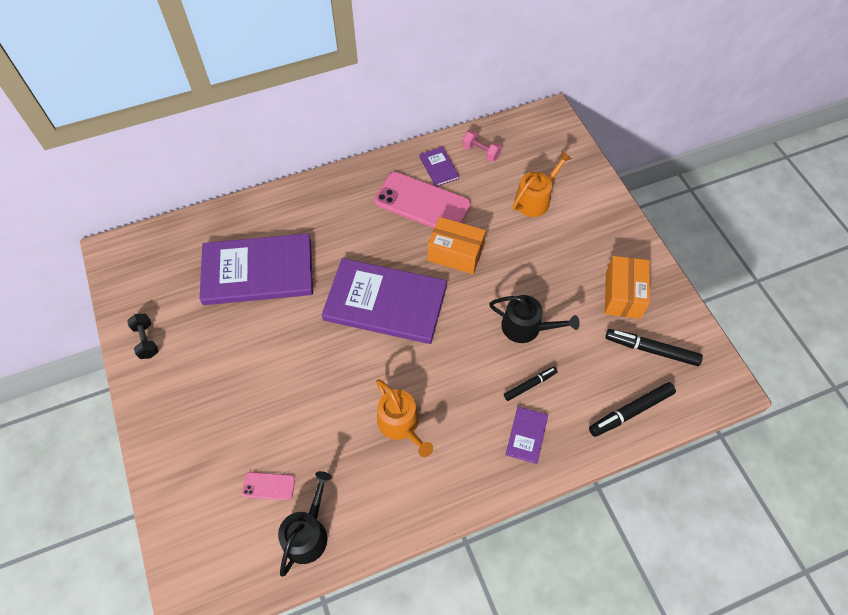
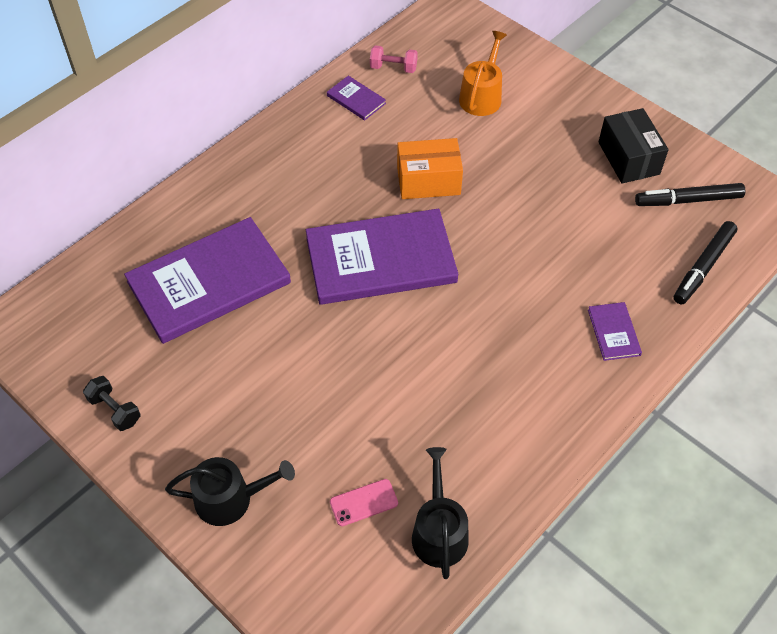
camera: 25 degrees left, 5 degrees down
(401, 424) = (474, 376): orange watering can -> none
(422, 203) = (359, 142): pink phone -> none
(526, 327) = (549, 226): black watering can -> black watering can (230, 499)
(530, 385) = (587, 282): black marker -> none
(623, 295) = (628, 158): orange box -> black box

